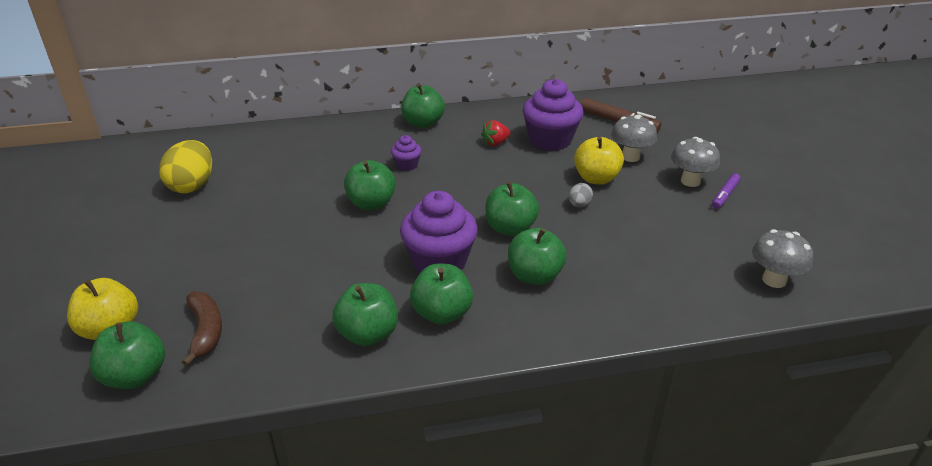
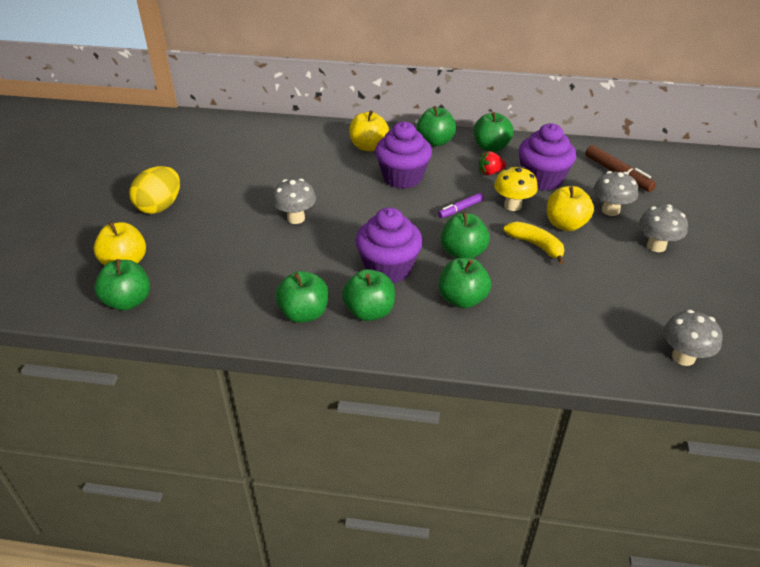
camera: 20 degrees right, 5 degrees up
(192, 186) = (226, 161): yellow egg -> yellow egg (160, 206)
(206, 331) = (188, 280): brown banana -> none
(307, 231) = (296, 218): none -> grey mushroom
(353, 140) = (368, 146): none -> yellow apple
(371, 204) = (357, 206): green apple -> green apple (491, 147)
(407, 165) = (402, 177): purple cupcake -> purple cupcake, size x2.05
(535, 171) = (512, 205): none -> yellow mushroom
(579, 205) = (536, 245): grey egg -> yellow banana
(725, 195) = (683, 266): purple marker -> purple marker (460, 209)

